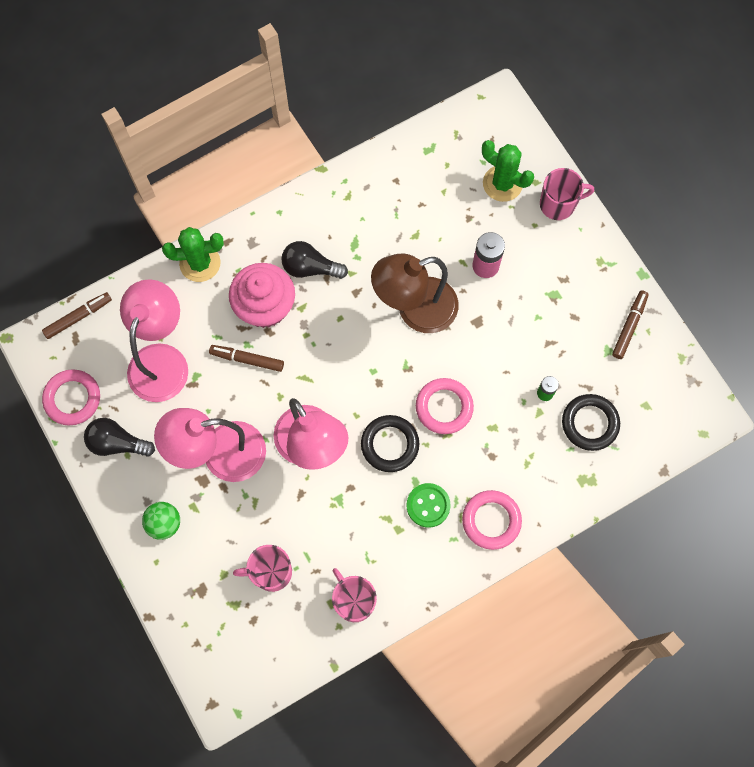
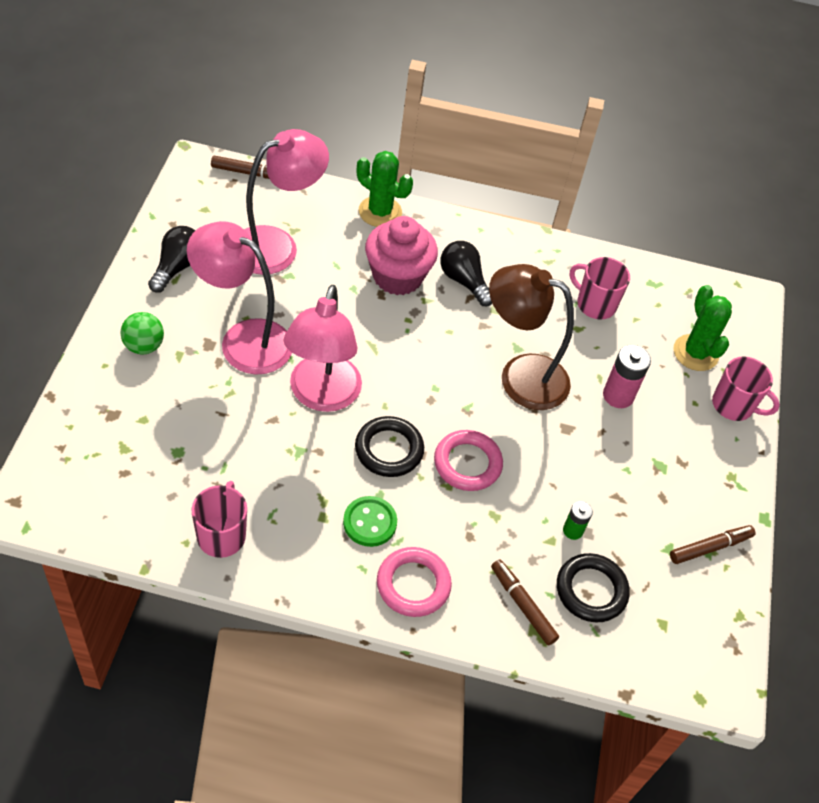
camera: 35 degrees right, 20 degrees down
(72, 398) = (182, 215): pink ring -> none
(117, 443) = (177, 267): black light bulb -> black light bulb turned 60 degrees clockwise
(247, 359) = (342, 297): brown marker -> brown marker (522, 605)
(271, 572) = (181, 452): pink mug -> pink mug (595, 304)

